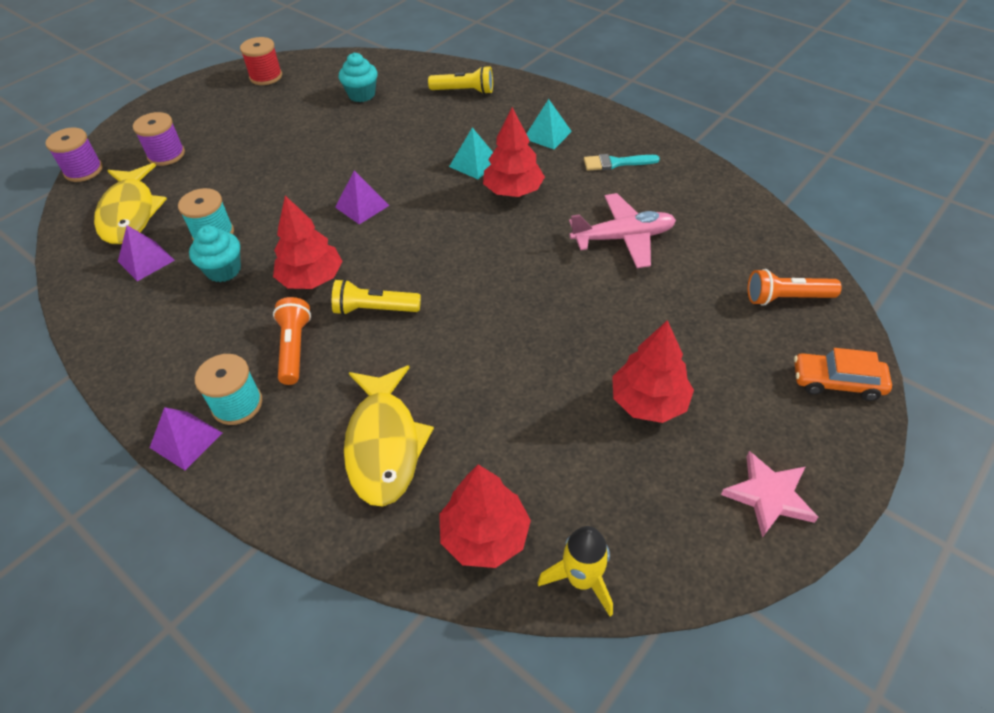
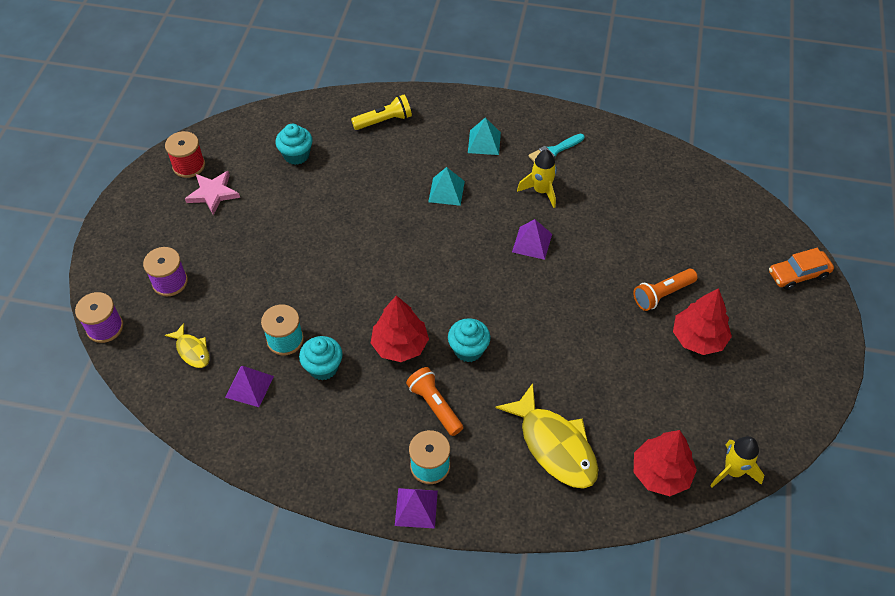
camera: 30 degrees left, 5 degrees up
(130, 213) = (192, 350): yellow fish -> yellow fish, size x0.50
(362, 206) = (387, 265): purple pyramid -> purple pyramid (532, 243)
(374, 309) = (468, 349): yellow flashlight -> turquoise cupcake
(513, 191) = (495, 206): red tree -> none
(573, 193) = (541, 191): none -> yellow rocket
(623, 238) = (602, 217): pink plane -> none
(768, 496) = (801, 369): pink star -> pink star (213, 193)
(786, 298) = (735, 223): orange flashlight -> orange flashlight (662, 294)

